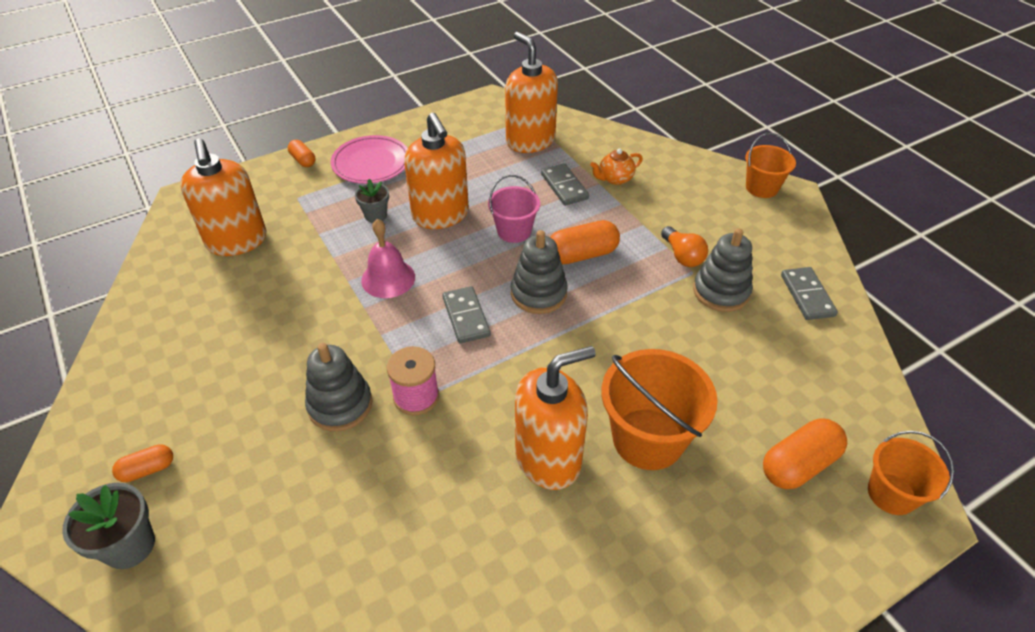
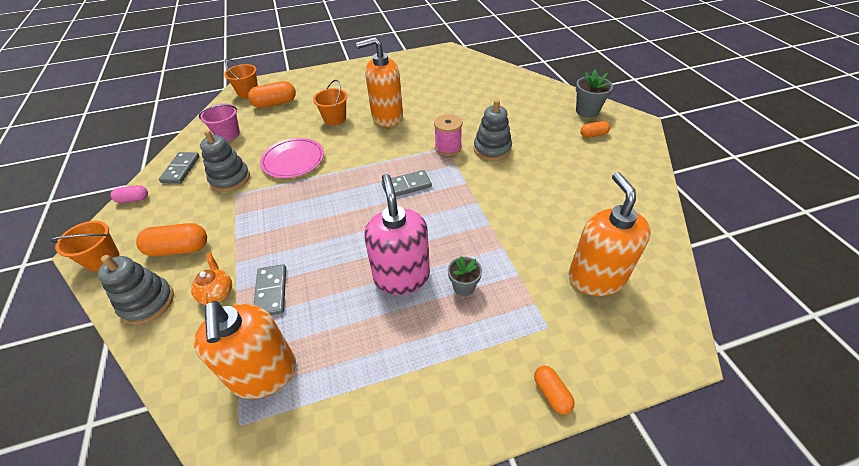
camera: 165 degrees left, 0 degrees up
(371, 163) = (464, 370): pink plate -> pink plate (293, 160)
(388, 278) = (457, 221): pink bell -> none
(440, 215) = (402, 277): orange soap dispenser -> pink soap dispenser
(466, 317) = (406, 186): grey domino -> grey domino turned 75 degrees clockwise
(514, 231) = (343, 248): pink bucket -> pink bucket (228, 134)
(538, 293) = (350, 194): grey stacking toy -> grey stacking toy (147, 303)
(582, 254) = (302, 218): orange capsule -> orange capsule (179, 249)
(615, 179) = (217, 293): orange teapot -> orange teapot turned 90 degrees counterclockwise
(648, 438) = (335, 118): orange bucket -> orange bucket, size x0.61
(682, 256) = (230, 206): orange light bulb -> none
(815, 247) = (133, 199): none -> pink capsule

